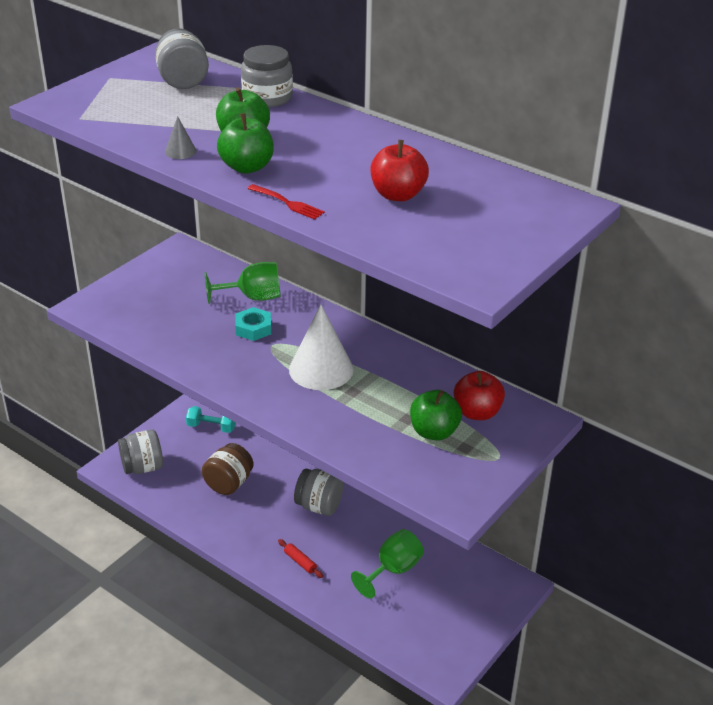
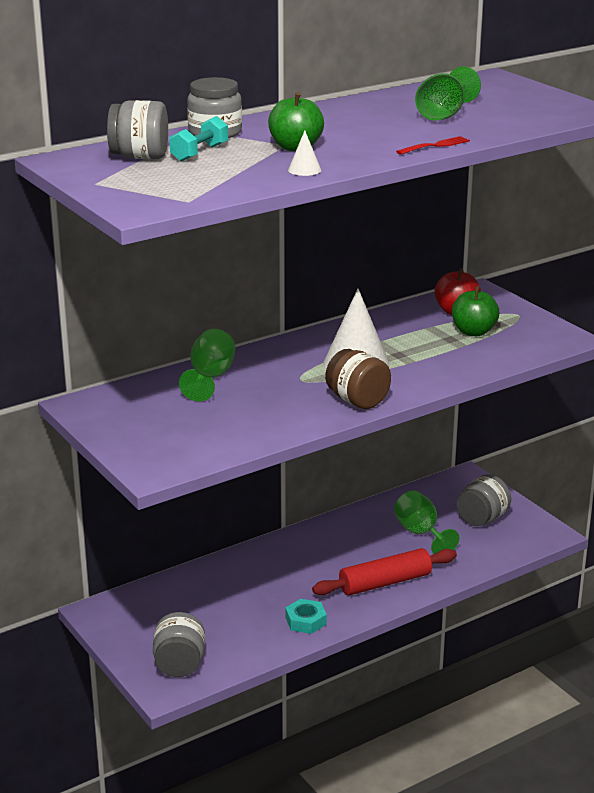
camera: 70 degrees left, 10 degrees down
(180, 151) = (304, 170): grey cone -> white cone
(211, 427) = (143, 605): turquoise dumbbell -> turquoise dumbbell (199, 153)
(229, 483) = (245, 608): brown jar -> brown jar (357, 401)
(247, 167) = (357, 151): green apple -> none
(253, 328) = (266, 385): turquoise nut -> turquoise nut (305, 621)
(300, 562) = (385, 583): red rolling pin -> red rolling pin, size x2.27
(319, 506) = (312, 557): grey jar -> grey jar (482, 519)
(398, 195) = (444, 115): red apple -> green goblet

